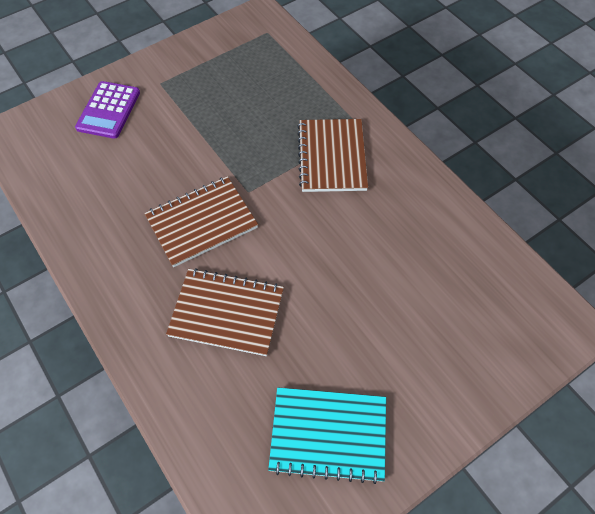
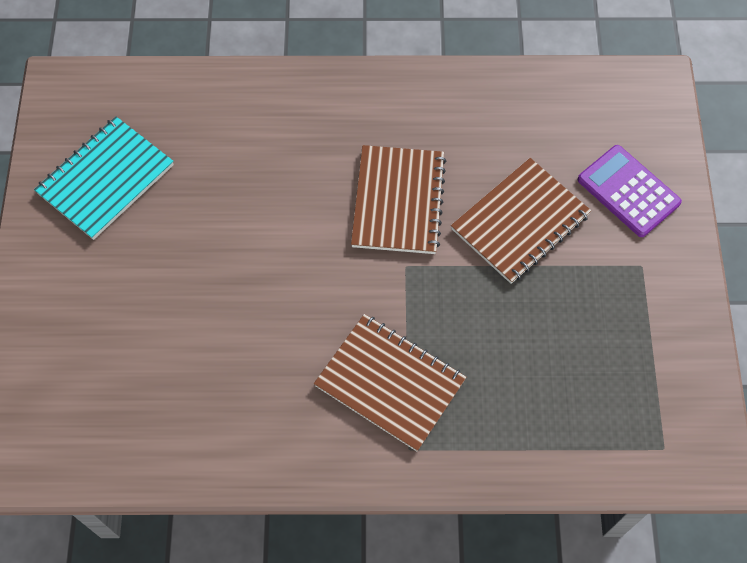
camera: 125 degrees right, 5 degrees up
(227, 312) = (279, 168): brown notebook -> brown notebook (520, 222)

